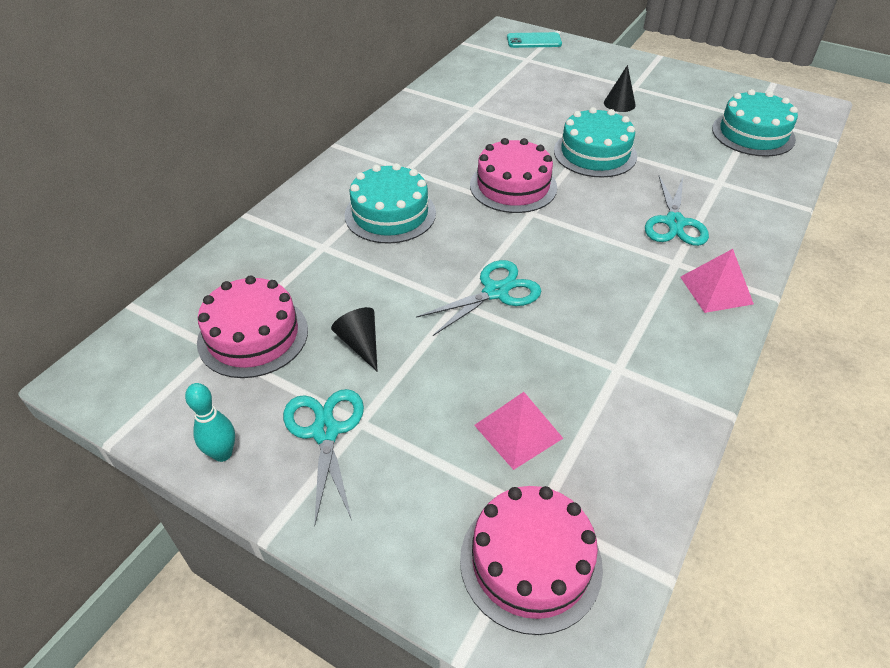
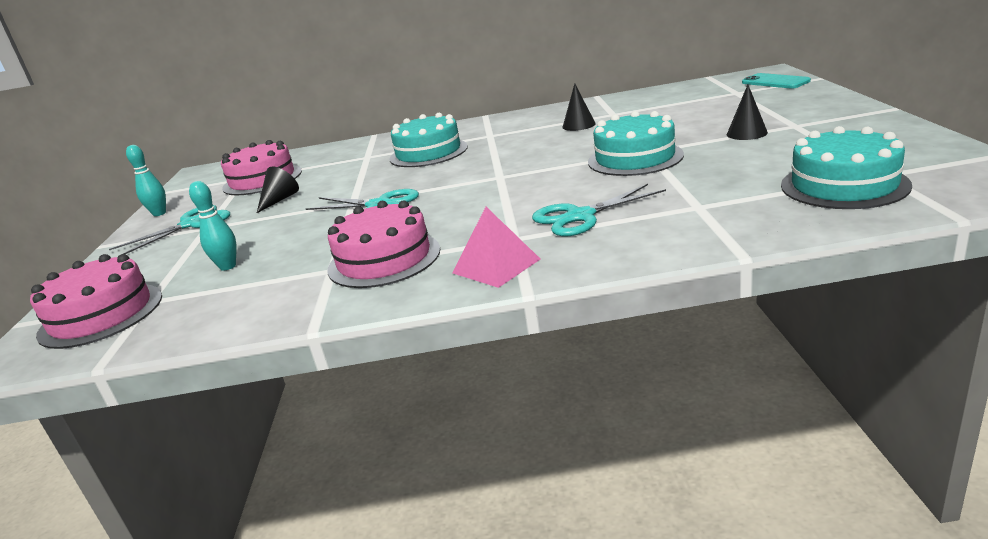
camera: 60 degrees right, 20 degrees down
(470, 131) = (578, 125): none -> black cone
(513, 186) = (526, 160): pink cake -> pink cake (384, 259)
(518, 431) = (228, 266): pink pyramid -> turquoise bowling pin

